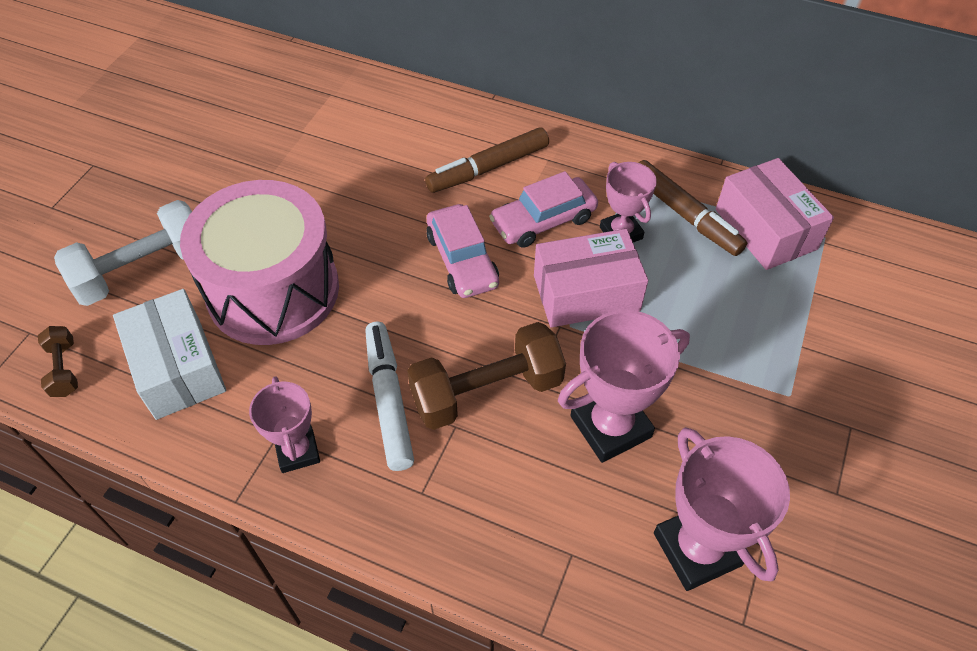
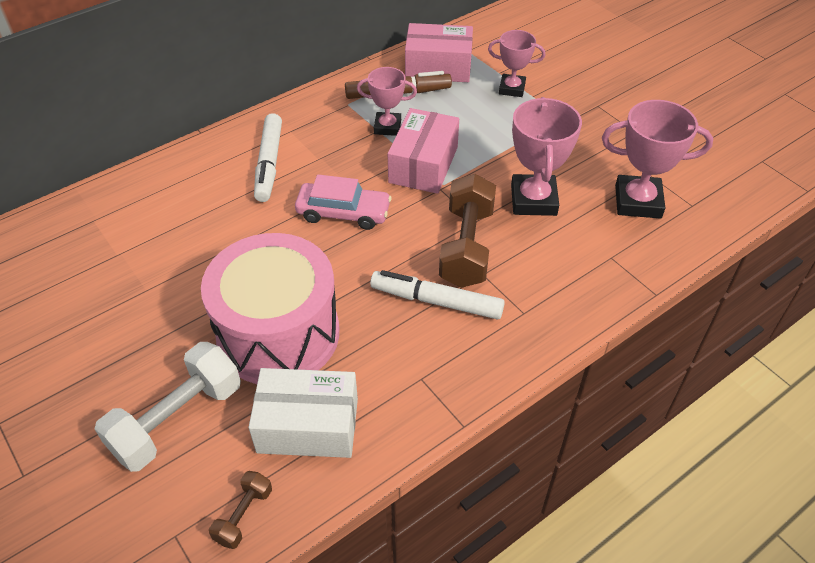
camera: 60 degrees left, 5 degrees down
(64, 369) = (243, 515): brown dumbbell -> brown dumbbell turned 75 degrees counterclockwise
(143, 270) = (177, 419): white dumbbell -> white dumbbell turned 45 degrees clockwise
(297, 451) = (445, 371): pink trophy -> pink trophy (512, 88)
(488, 168) = (269, 163): brown marker -> white marker
(543, 221) = (344, 157): pink car -> none

